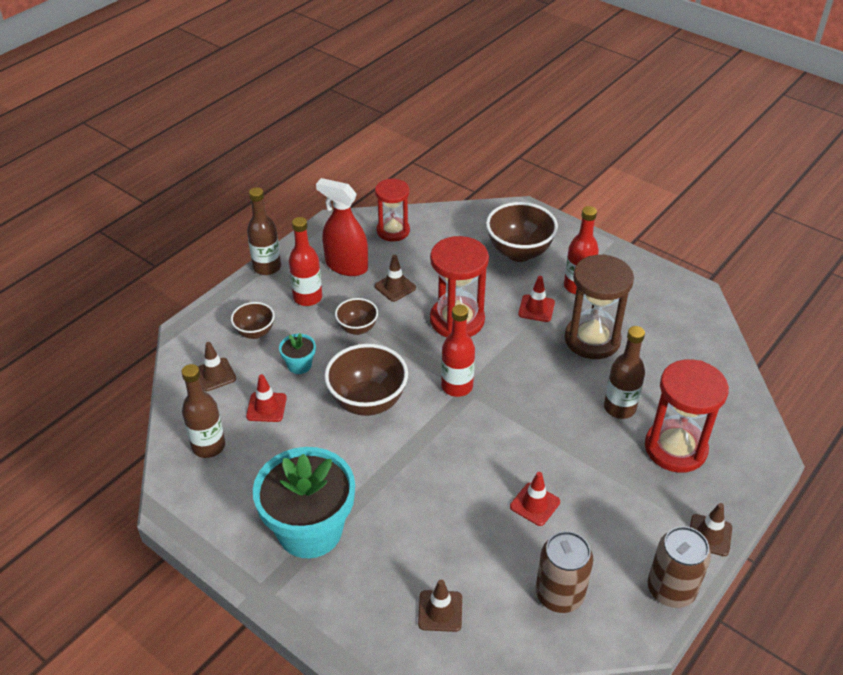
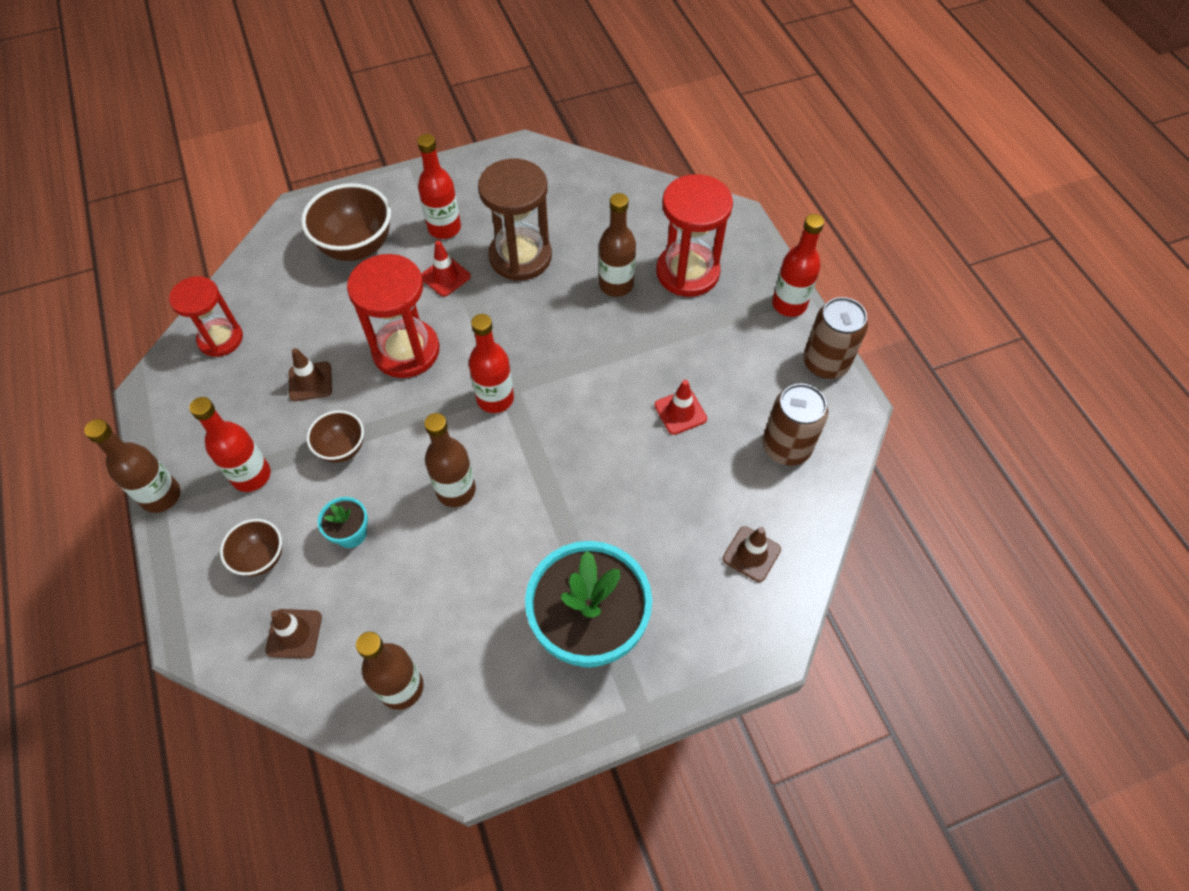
camera: 60 degrees left, 15 degrees up
(266, 407) = (388, 597): red traffic cone -> none
(346, 266) = (235, 412): red spray bottle -> none
(368, 402) = (456, 490): brown bowl -> brown bottle
(709, 535) = (789, 304): brown traffic cone -> red bottle

